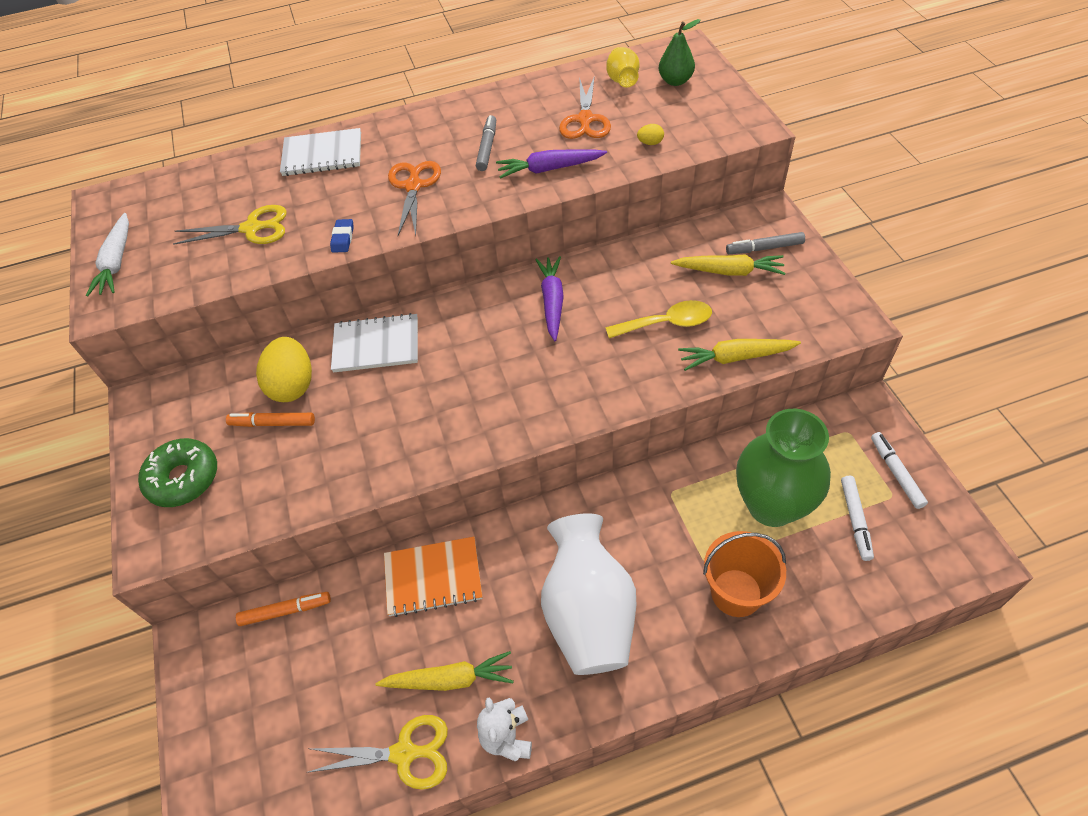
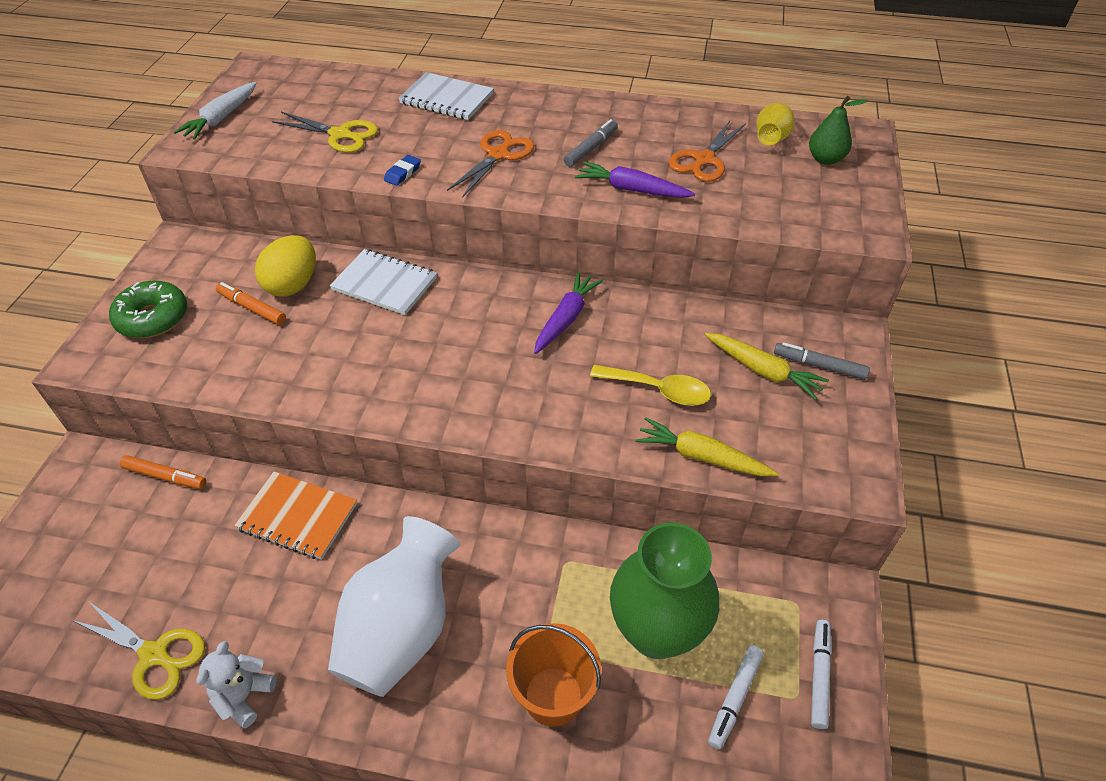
camera: 25 degrees right, 5 degrees down
(450, 679) = (240, 614): yellow carrot -> none
(650, 143) = (750, 206): yellow egg -> none

